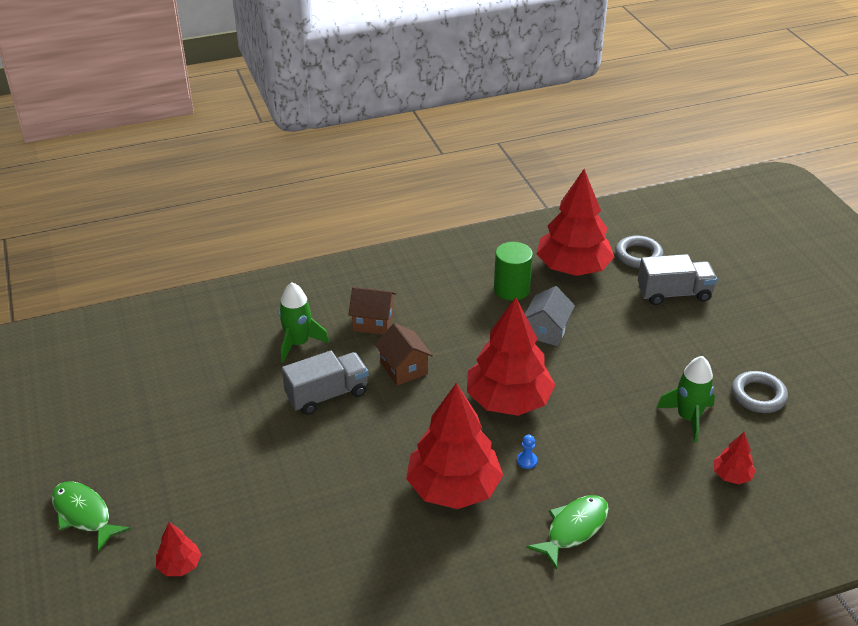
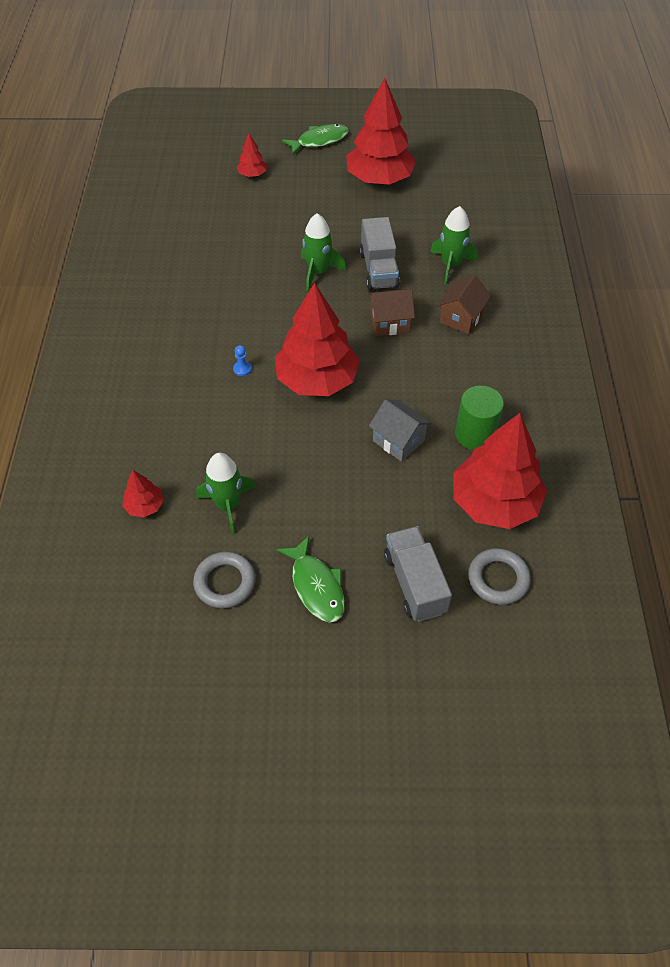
camera: 110 degrees right, 15 degrees up
(352, 442) = (318, 272): none -> green rocket
(454, 488) = (239, 317): red tree -> red tree (379, 179)
(573, 529) = (159, 374): green fish -> green fish (316, 586)
(674, 294) = (415, 583): grey truck -> grey truck turned 150 degrees clockwise

